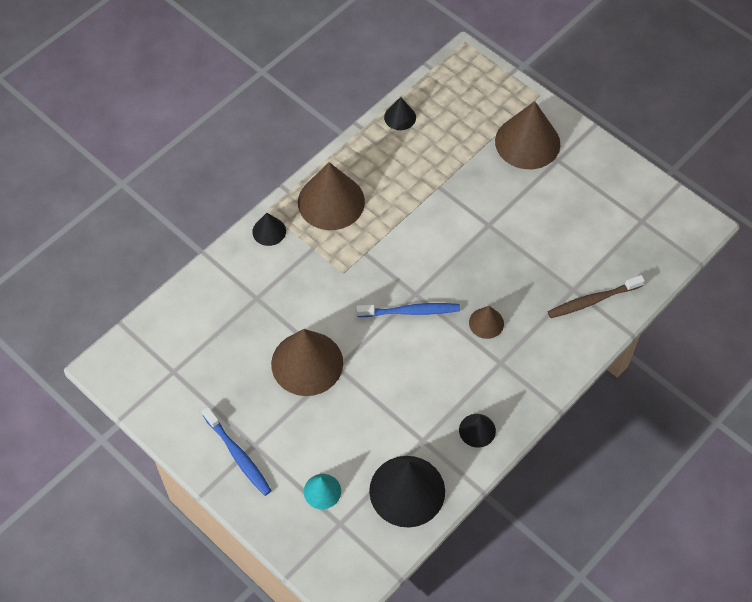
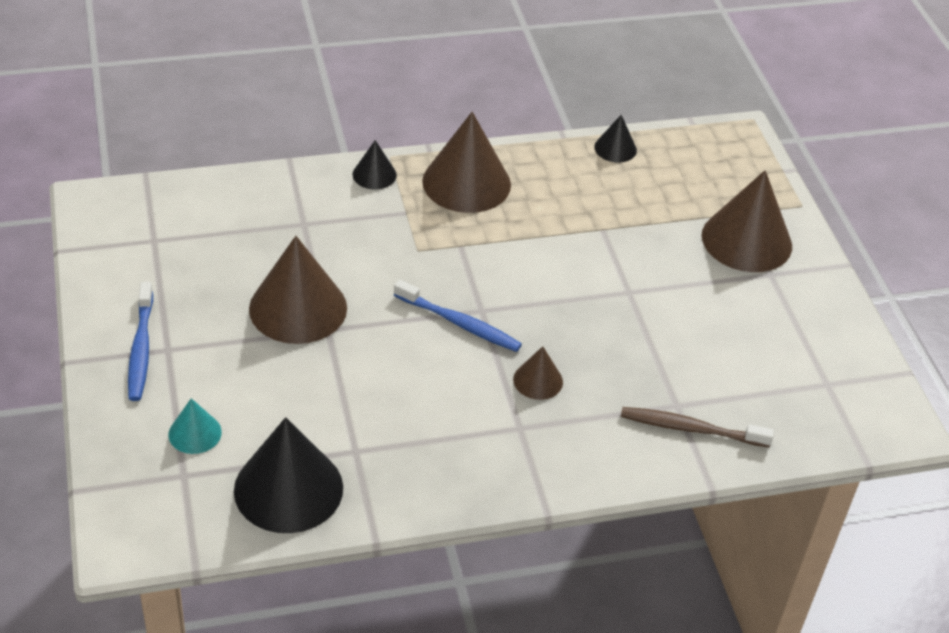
camera: 30 degrees right, 15 degrees down
(477, 430) = (427, 477): black cone -> none

